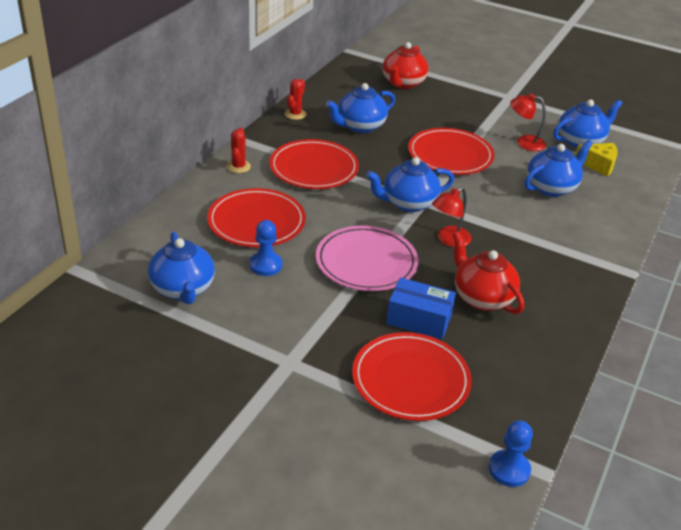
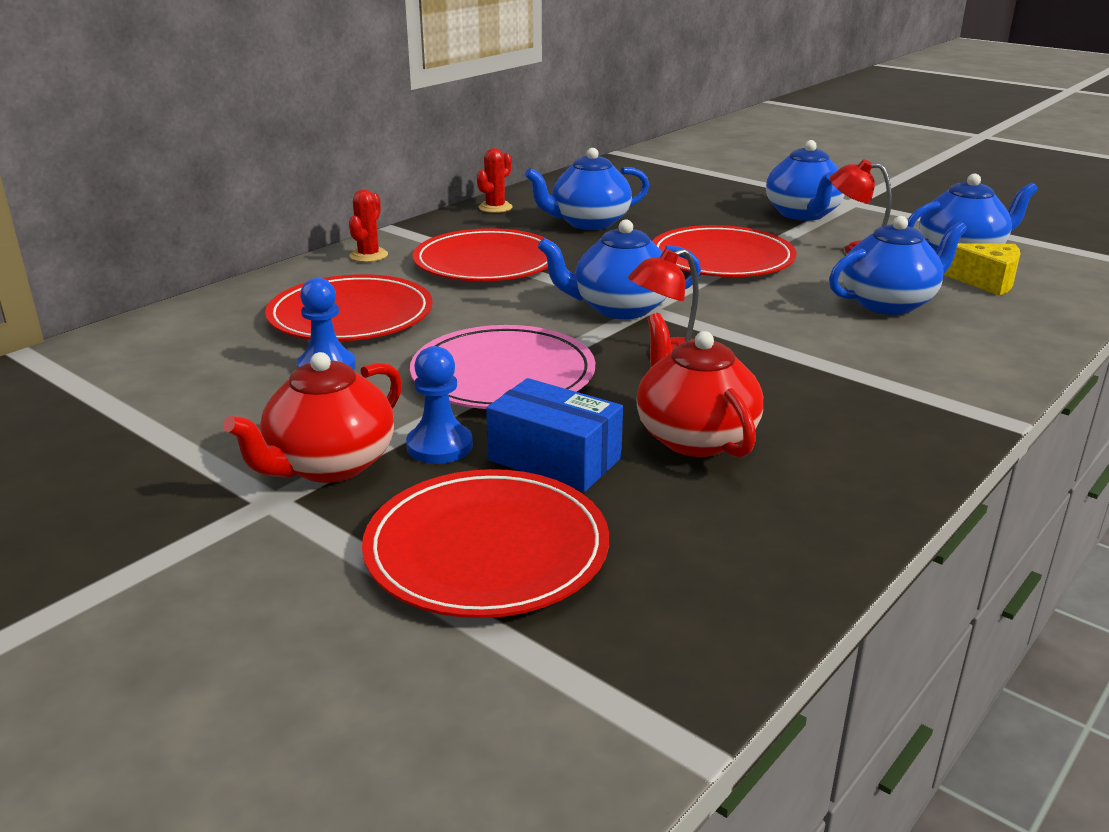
camera: 15 degrees right, 10 degrees down
(183, 289) = (166, 387): blue teapot -> blue teapot (803, 214)
(403, 83) = (682, 184): red teapot -> red teapot (329, 465)
(509, 469) = (620, 739): blue pawn -> blue pawn (439, 446)

